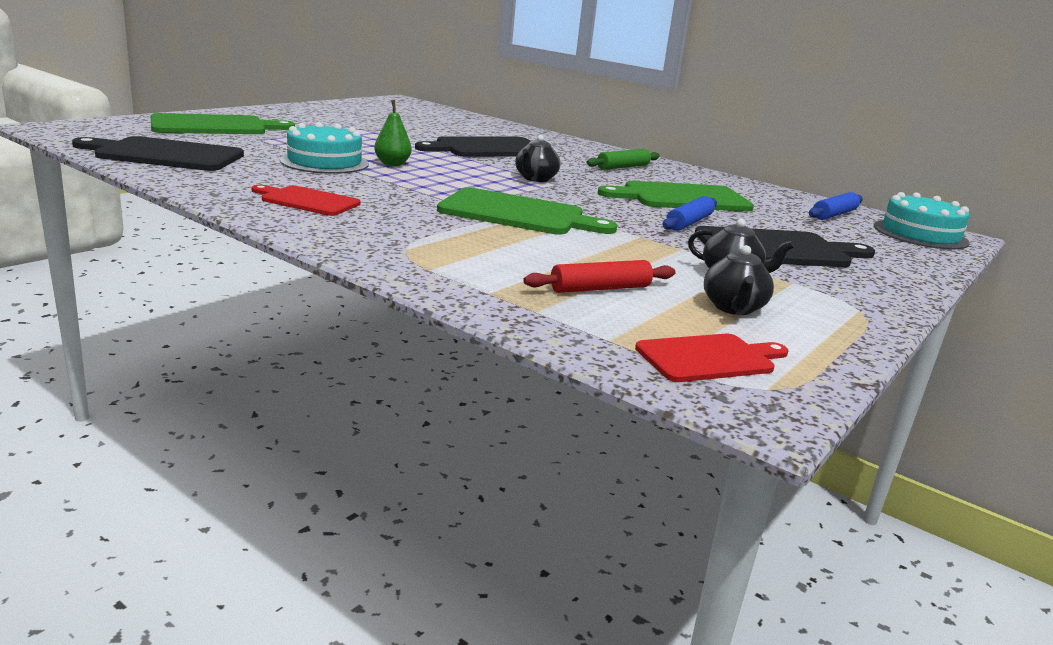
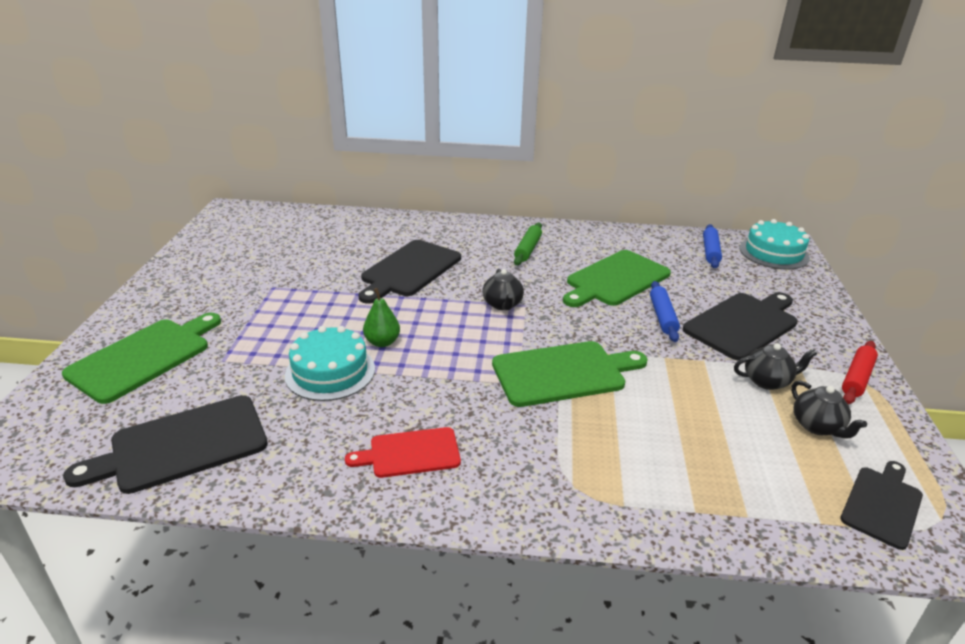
camera: 30 degrees left, 10 degrees up
(600, 288) = (736, 454): red rolling pin -> red rolling pin (856, 378)
(709, 358) = (882, 504): red cutting board -> black cutting board

